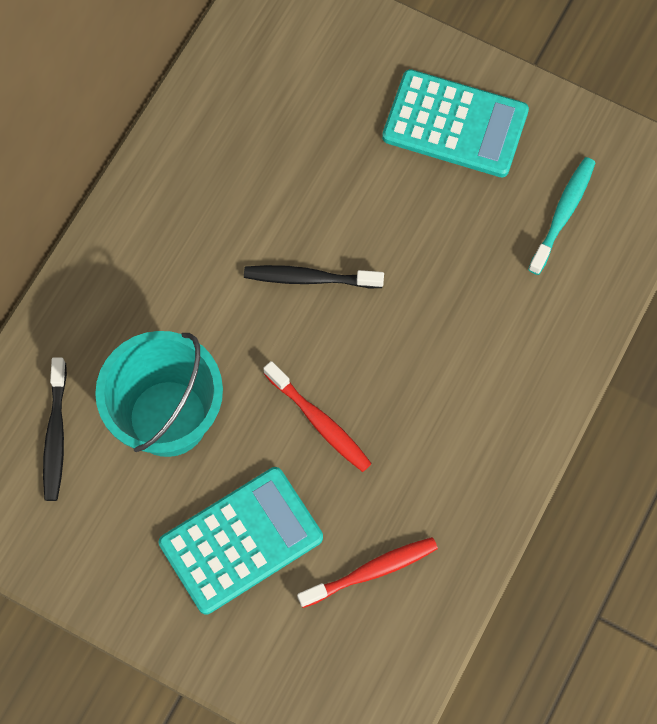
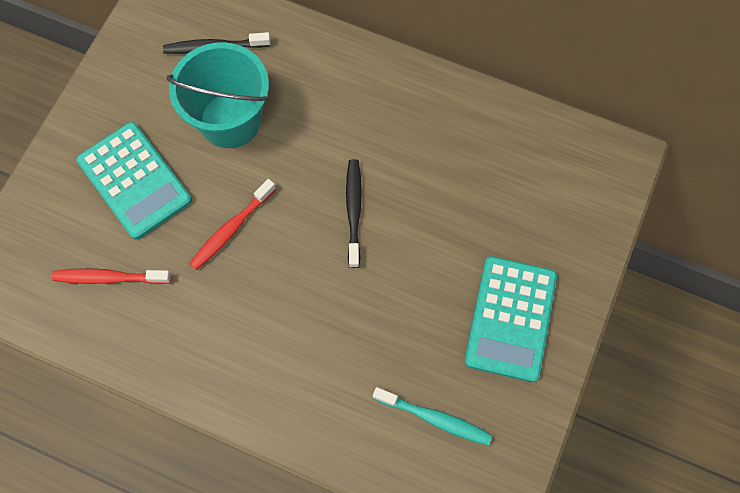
camera: 85 degrees right, 0 degrees up
(371, 571) = (109, 278): red toothbrush -> red toothbrush turned 120 degrees clockwise

